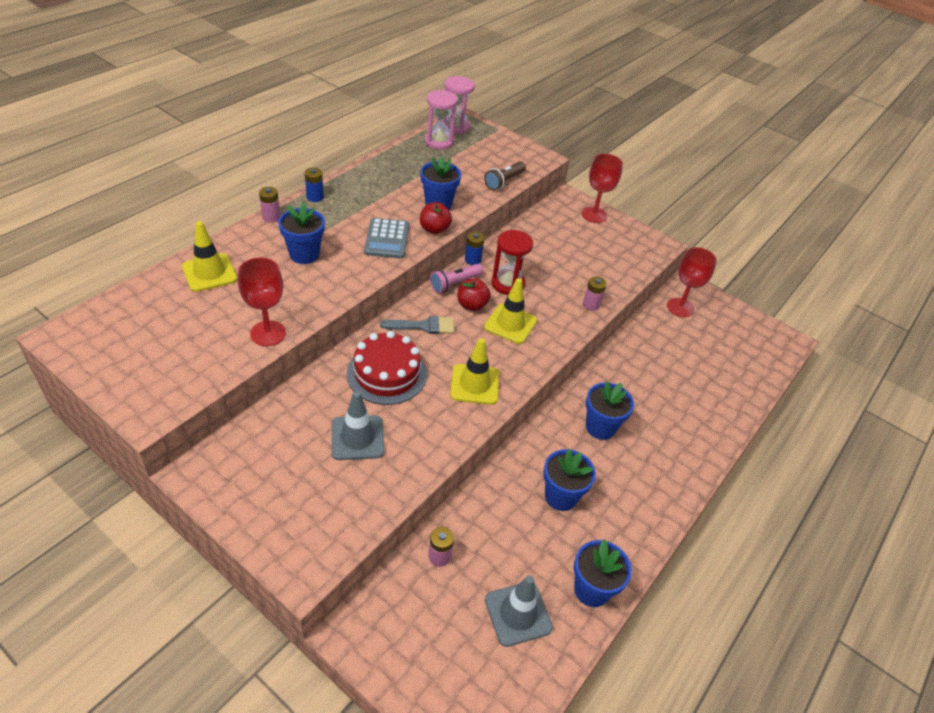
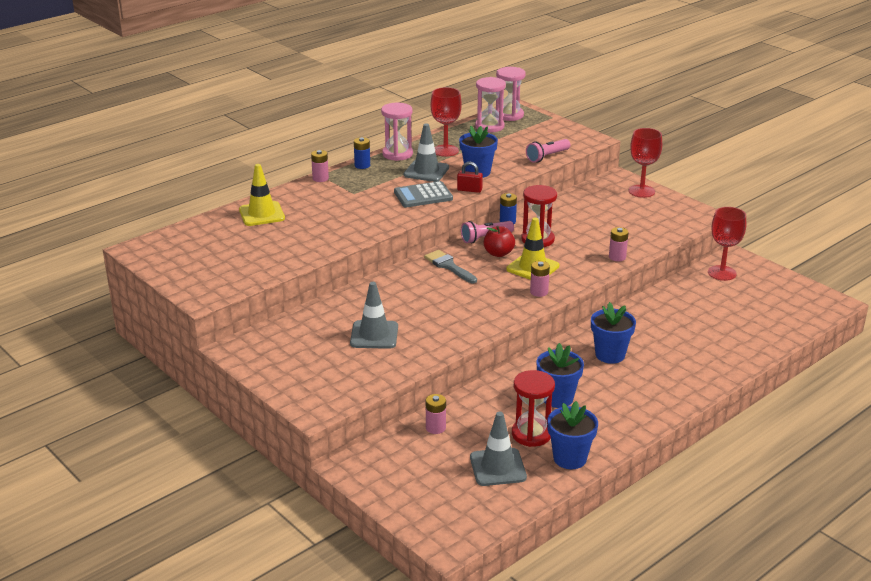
camera: 15 degrees right, 15 degrees down
(268, 333) = (306, 254): red goblet -> red goblet (445, 151)
(304, 254) = (346, 204): blue flower pot -> none
(350, 180) = (397, 154): none -> pink hourglass
(384, 204) = (426, 171): none -> grey traffic cone
(386, 373) = (408, 296): red cake -> none
(387, 239) = (423, 195): grey calculator -> grey calculator turned 60 degrees clockwise
(423, 326) = (449, 266): grey brush -> grey brush turned 135 degrees counterclockwise
(434, 229) = (469, 190): red apple -> red padlock
(474, 384) = (487, 306): yellow traffic cone -> none
(504, 181) = (547, 157): brown flashlight -> pink flashlight
(523, 359) = (539, 292): none -> pink battery
(544, 555) = (531, 434): none -> red hourglass

